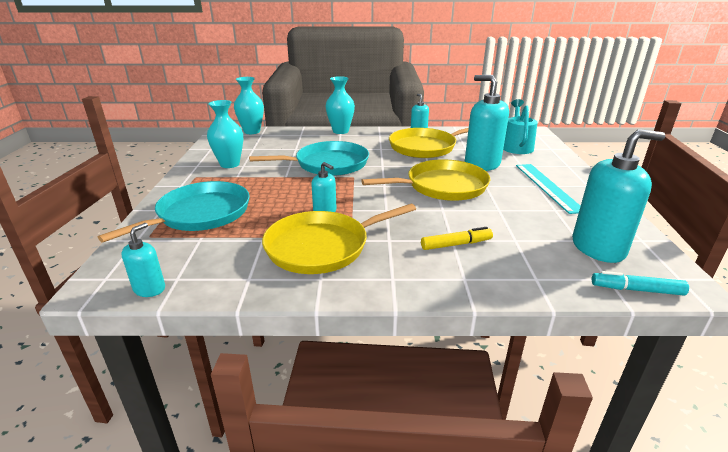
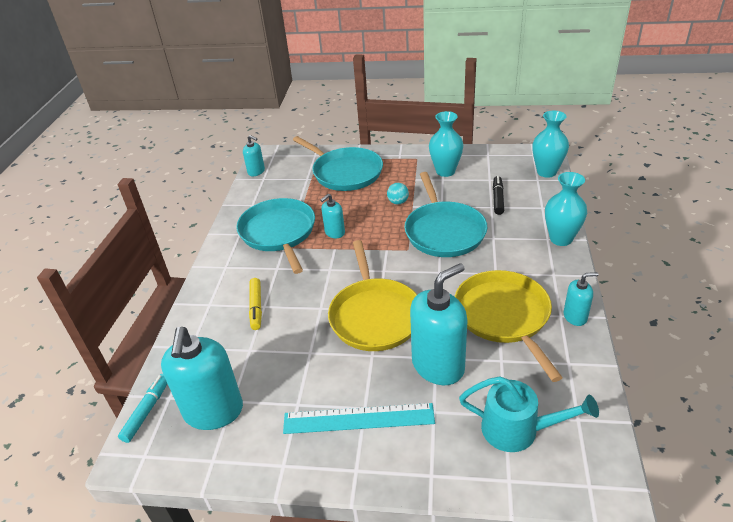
camera: 100 degrees right, 10 degrees up
(276, 183) = (398, 202): none -> turquoise ball
(284, 146) = (498, 199): none -> black marker
(322, 247) = (279, 233): yellow pan -> turquoise pan

